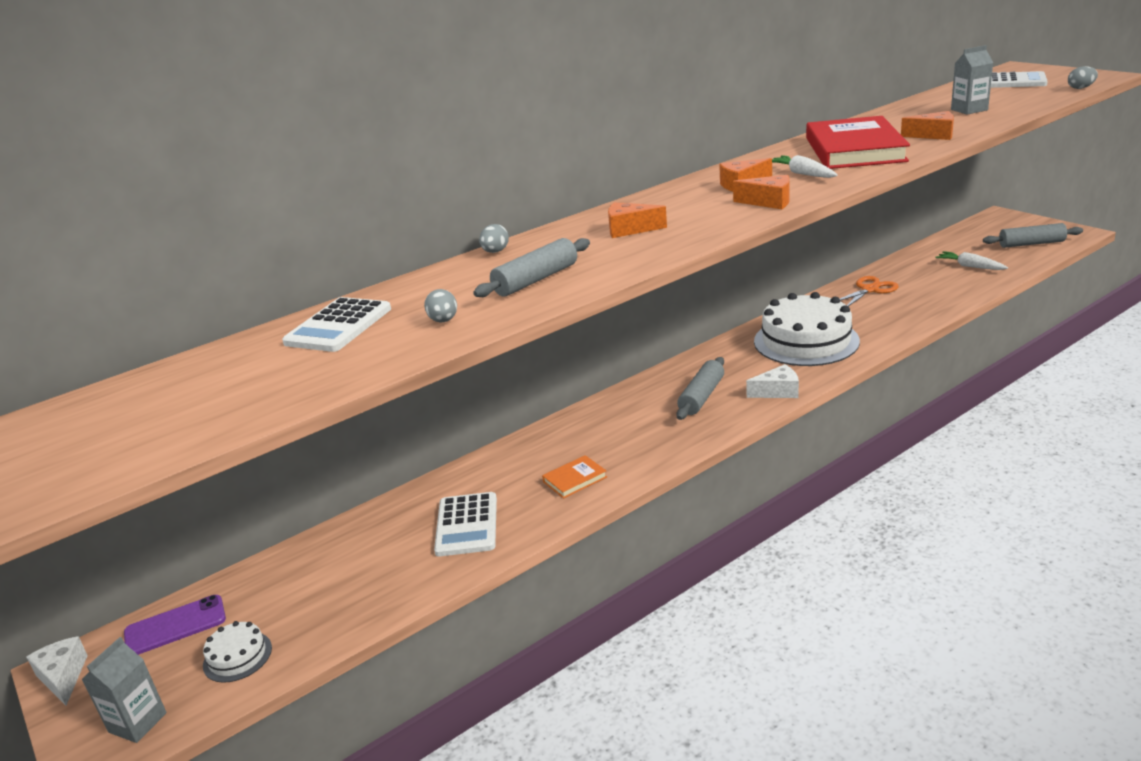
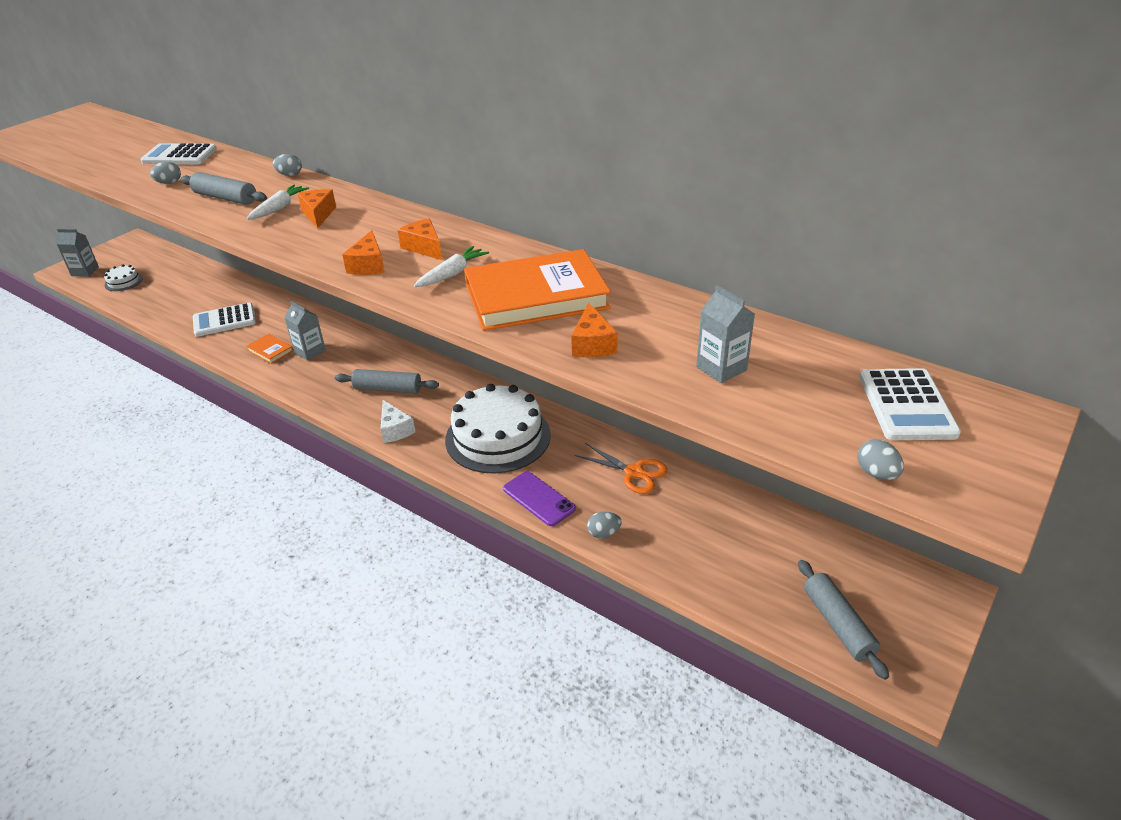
camera: 70 degrees right, 10 degrees up
(63, 677) = (125, 242): white cheese -> none
(175, 626) = (155, 257): purple phone -> purple phone (539, 499)
(595, 449) = (310, 351): none -> grey carton
(854, 149) = (536, 296): red book -> orange book
(943, 304) = (603, 533): none -> grey egg
(970, 266) = (729, 557): white carrot -> white carrot (279, 208)

